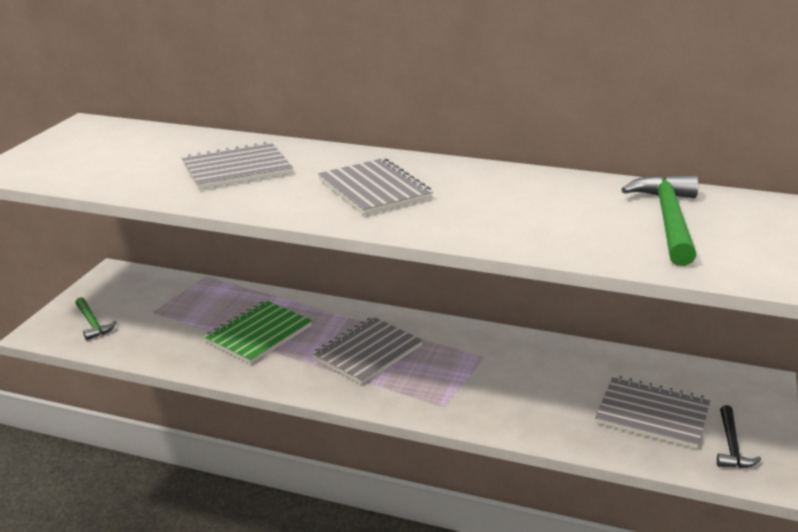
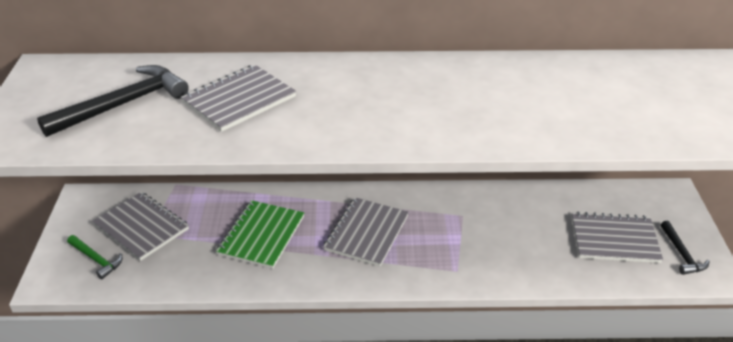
camera: 20 degrees left, 10 degrees up
(130, 158) = (123, 104): none -> black hammer
(374, 189) = (382, 102): grey notebook -> grey notebook (141, 227)
(668, 220) = (636, 92): green hammer -> none

